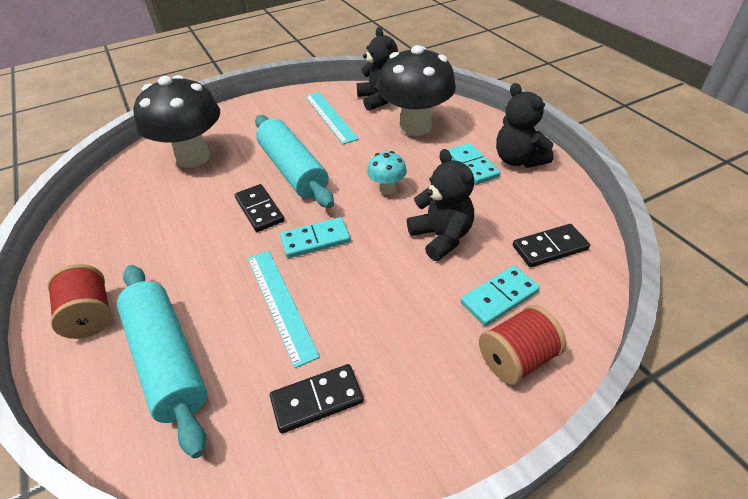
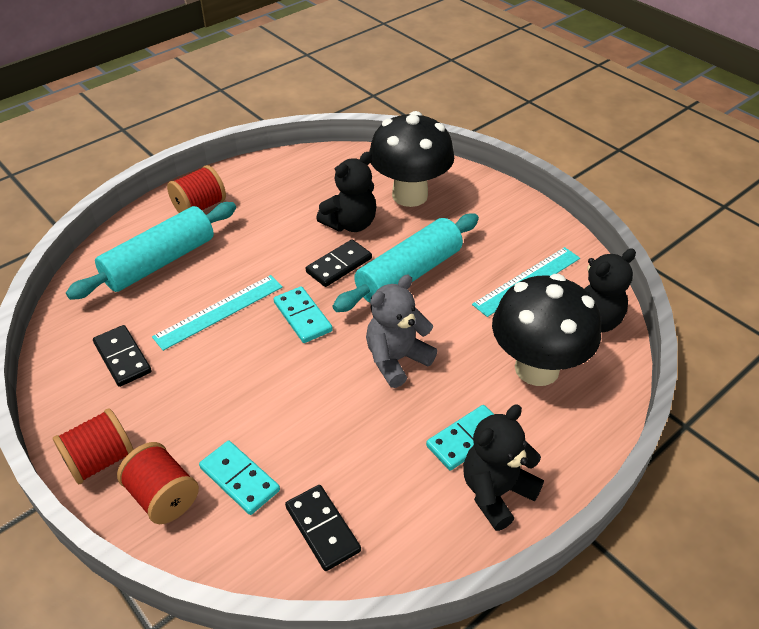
camera: 75 degrees right, 0 degrees up
(387, 189) = (396, 359): turquoise mushroom -> grey teddy bear
(441, 237) = (324, 420): black teddy bear -> black teddy bear (350, 224)
(466, 420) = (100, 460): none -> red spool

